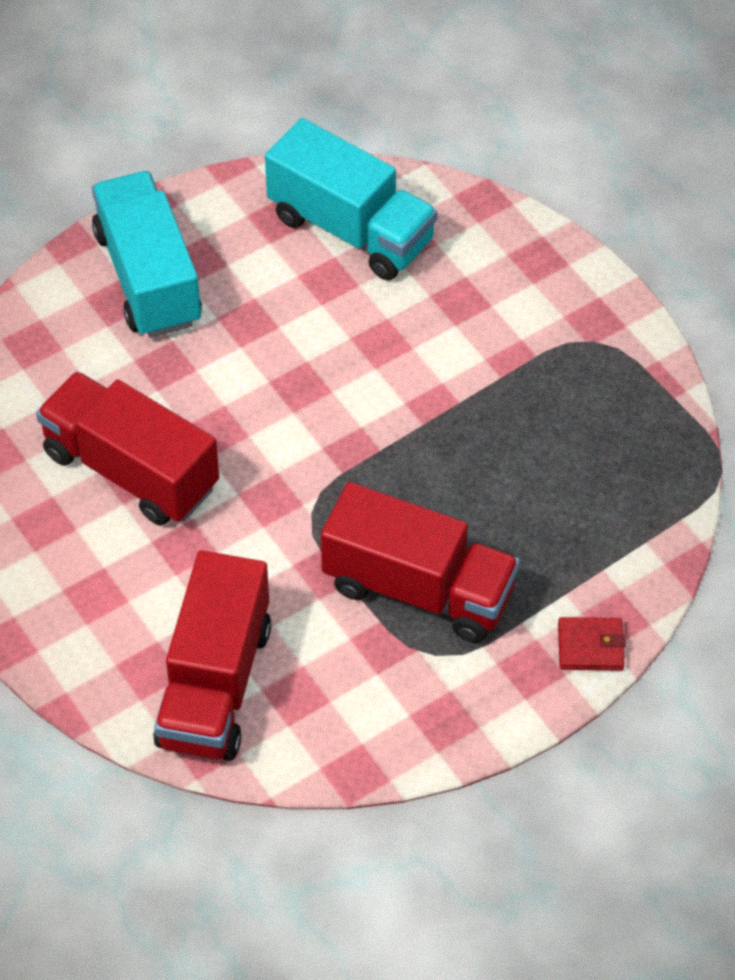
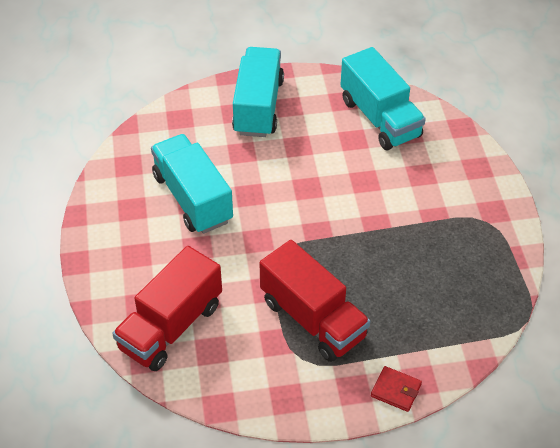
camera: 25 degrees right, 5 degrees down
(131, 470) = (192, 198): red truck -> turquoise truck

